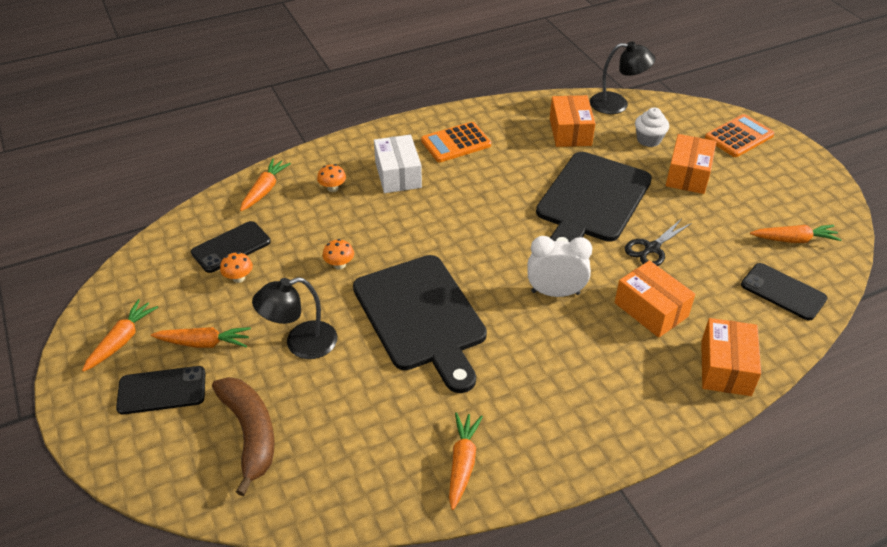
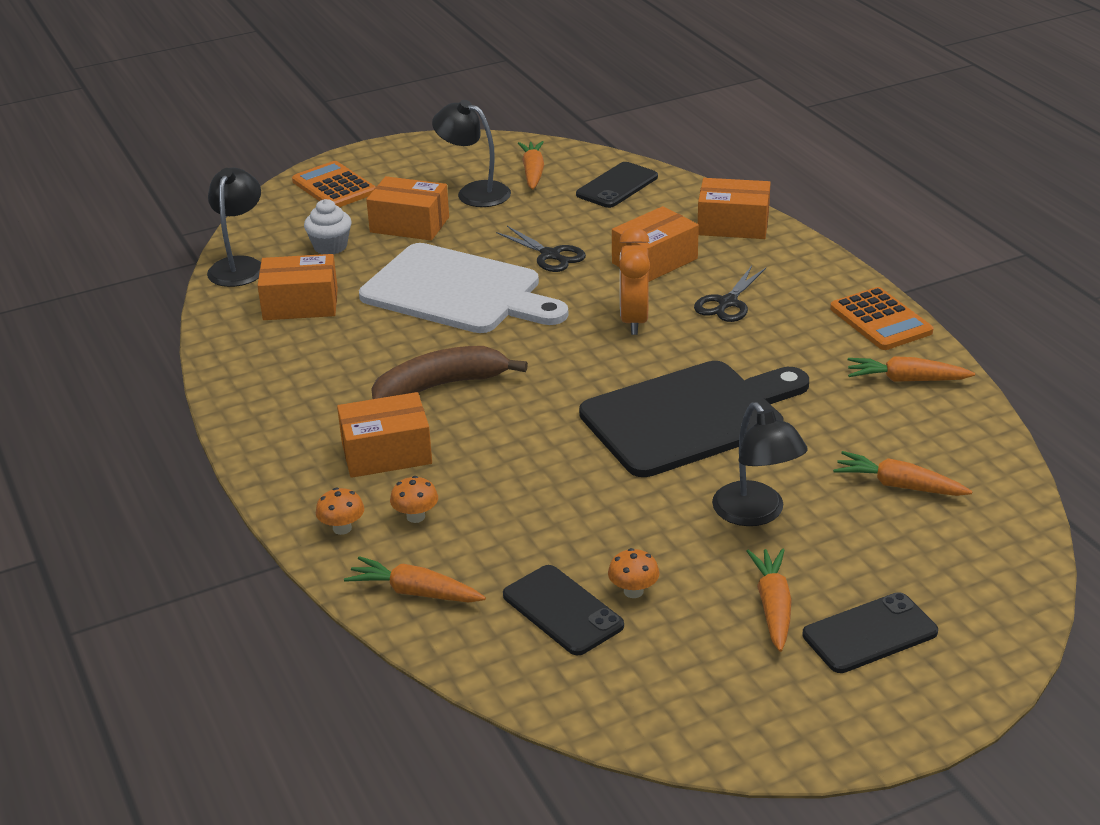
camera: 90 degrees left, 10 degrees down
(122, 340) = (785, 698): orange carrot -> orange carrot (899, 486)
(162, 390) = (869, 633): black phone -> black phone turned 75 degrees clockwise
(250, 433) = (916, 539): brown banana -> brown banana (440, 386)
(339, 265) = (596, 494): orange mushroom -> orange mushroom (342, 528)
(398, 175) = (386, 453): white box -> orange box
(456, 143) = (311, 401): orange calculator -> orange calculator (880, 320)
(555, 292) = (634, 320): white clock -> orange clock
(585, 352) = (727, 303): none -> black scissors
(591, 200) = (458, 292): black cutting board -> white cutting board
(748, 206) = (474, 192): none -> black lamp

